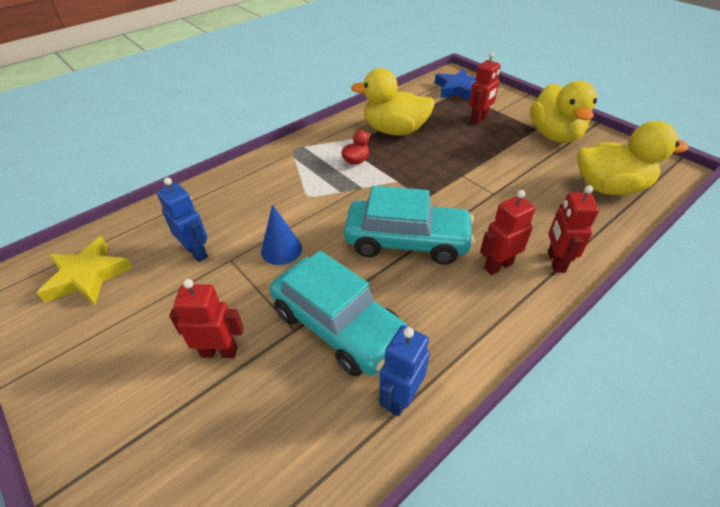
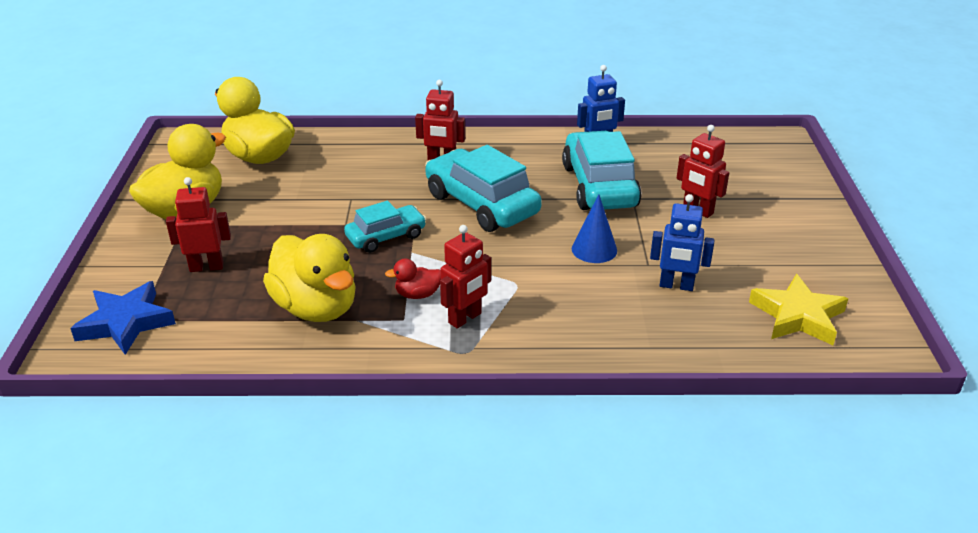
camera: 140 degrees left, 10 degrees down
(197, 252) = (676, 286): blue robot -> blue robot turned 75 degrees counterclockwise
(426, 181) = (386, 237): none -> turquoise car
(555, 262) = (400, 145): red robot -> red robot (465, 318)

